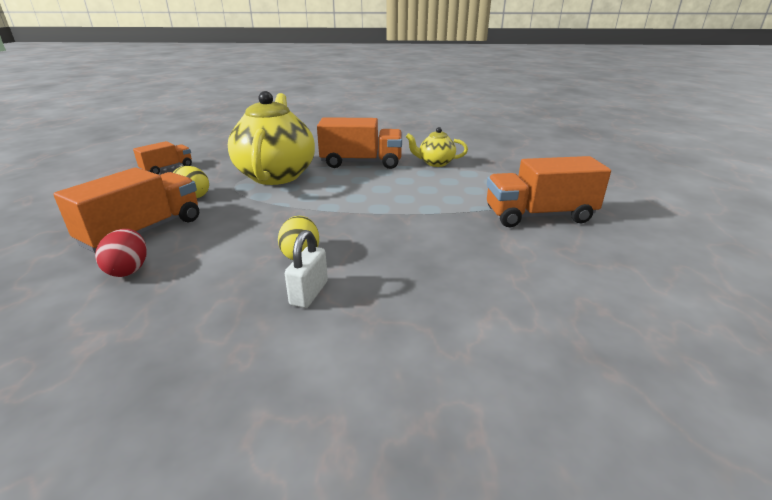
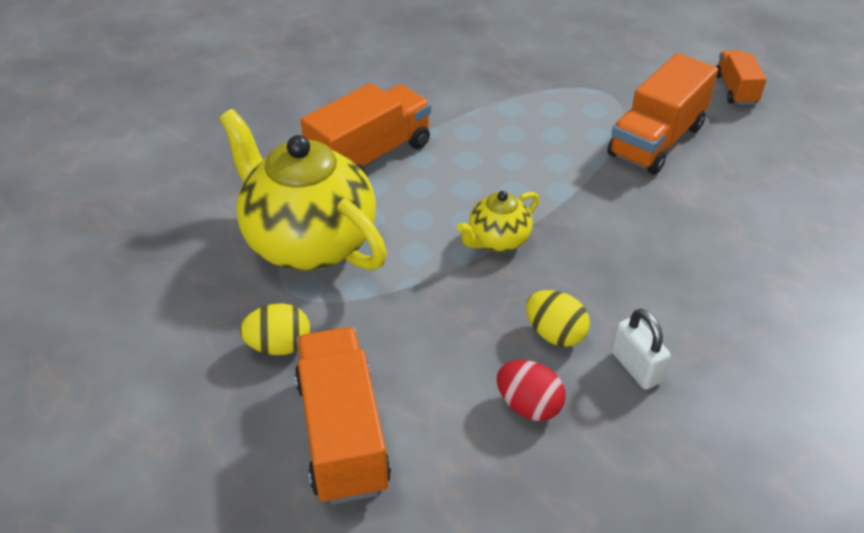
camera: 45 degrees left, 15 degrees up
(129, 270) = (439, 481): red egg -> red egg (528, 405)
(167, 168) = (124, 328): orange truck -> orange truck (735, 89)
(435, 163) = (452, 108): yellow teapot -> yellow teapot (497, 240)

